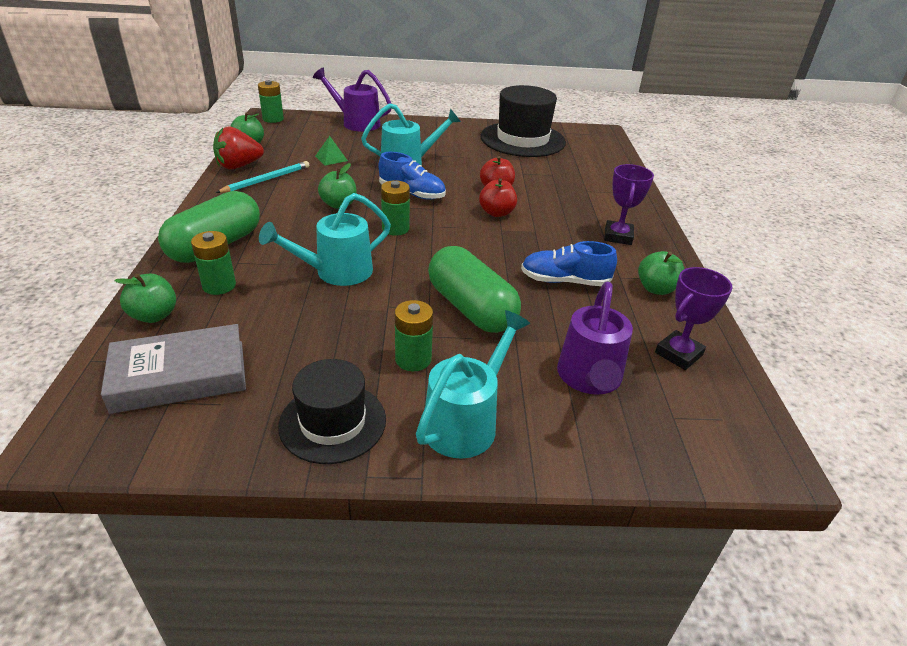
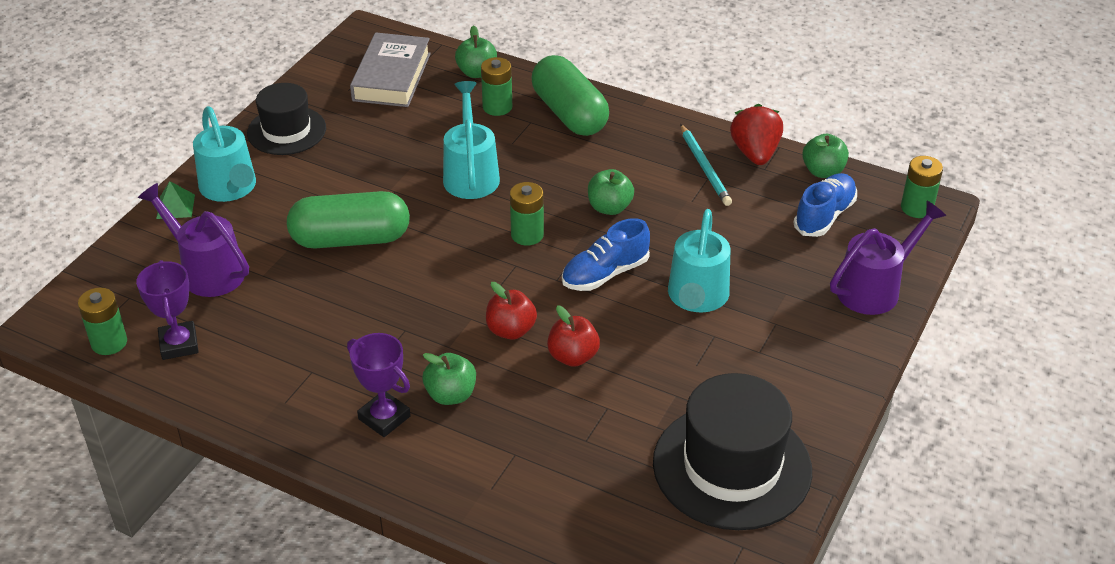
camera: 120 degrees right, 5 degrees up
(331, 158) = (746, 231): green pyramid -> green pyramid (175, 206)
(413, 359) = (315, 184): green battery -> green battery (109, 342)
(564, 281) = (339, 322): blue shoe -> blue shoe (824, 216)
(656, 289) = (270, 389): green apple -> green apple (451, 395)

